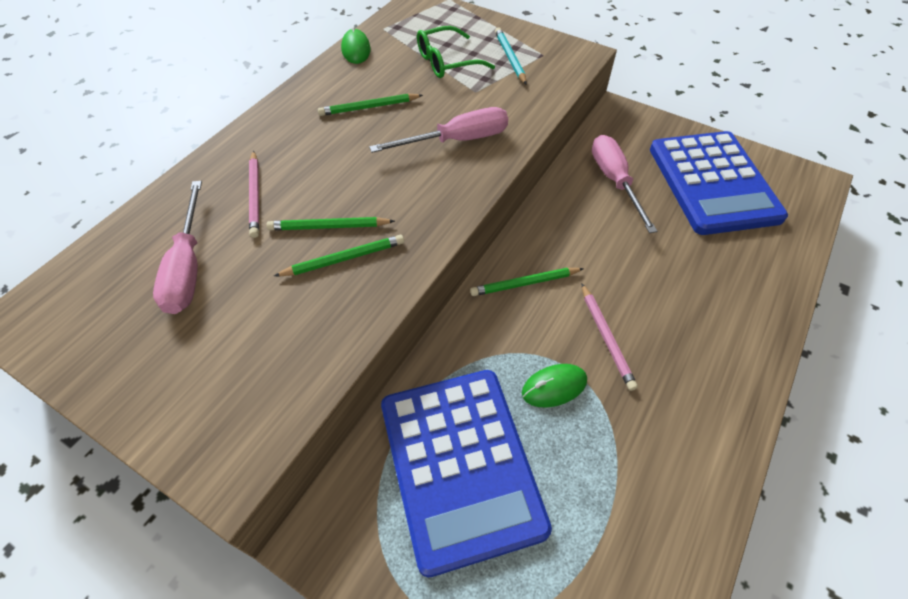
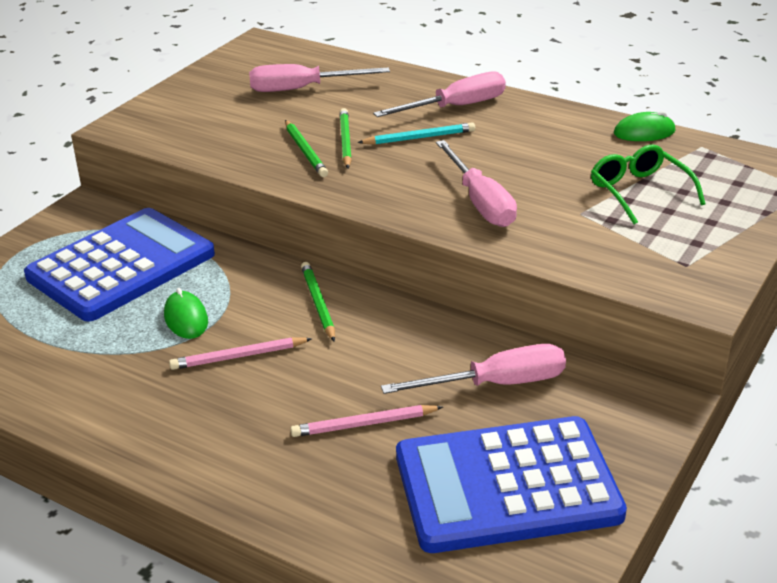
camera: 90 degrees right, 20 degrees down
(255, 196) = (386, 105): pink pencil -> pink pencil (364, 424)
(278, 147) = (456, 107): none -> pink screwdriver
(369, 107) = (531, 148): green pencil -> none
(460, 465) = (121, 266): blue calculator -> blue calculator turned 150 degrees clockwise
(510, 58) = (667, 238): turquoise pencil -> turquoise pencil (419, 138)

